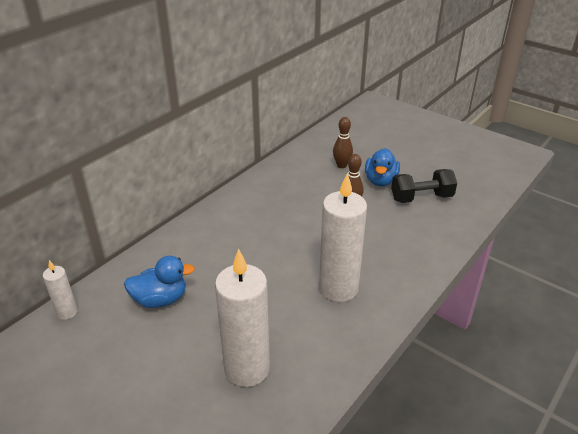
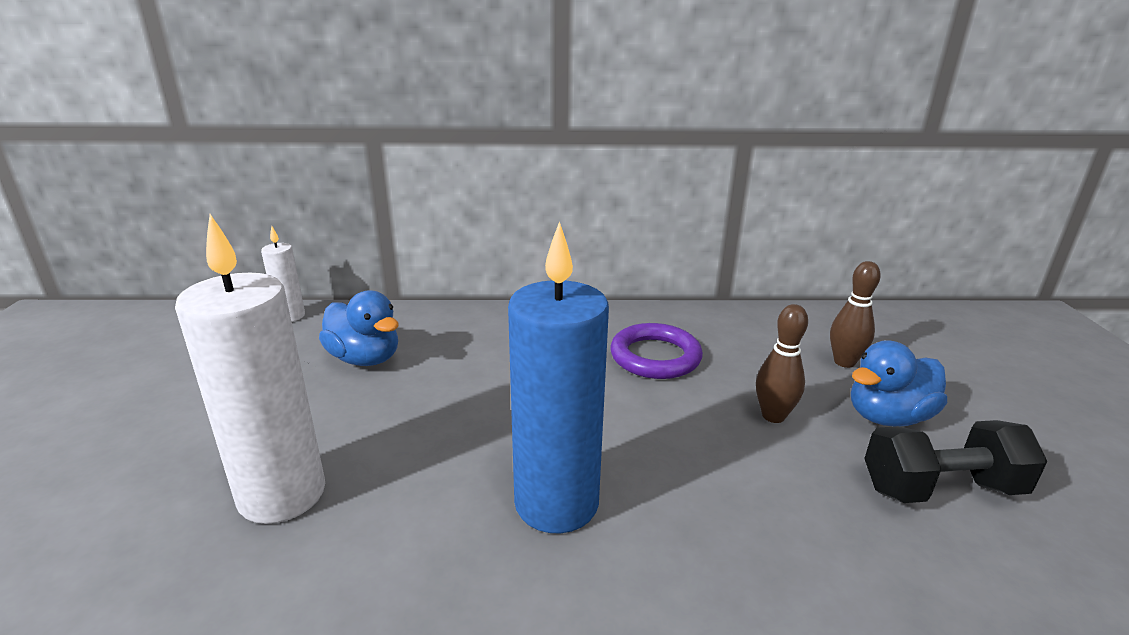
camera: 50 degrees right, 10 degrees down
(279, 208) = (655, 357): none -> purple ring
(338, 288) = (556, 503): white candle -> blue candle
(421, 198) = (941, 489): black dumbbell -> black dumbbell turned 45 degrees counterclockwise

